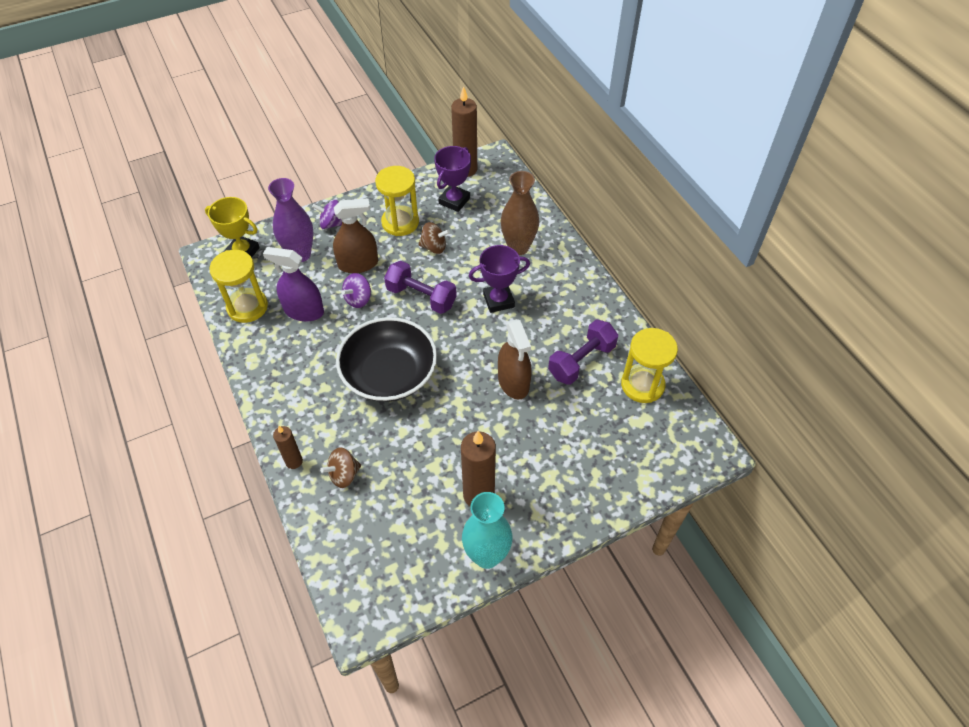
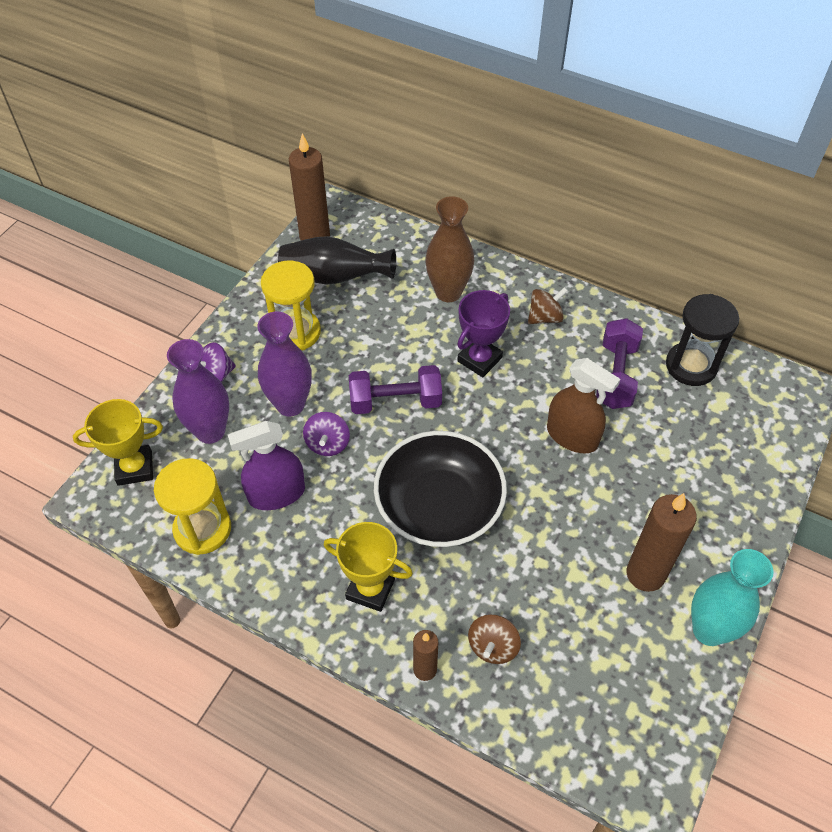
camera: 35 degrees left, 0 degrees up
(306, 397) = (370, 589): none -> yellow trophy
(358, 264) = (290, 404): brown spray bottle -> purple vase
(434, 247) = (359, 339): brown spinning top -> brown spinning top (545, 317)
(454, 201) = (334, 277): purple trophy -> black vase
(642, 385) = (691, 366): yellow hourglass -> black hourglass

